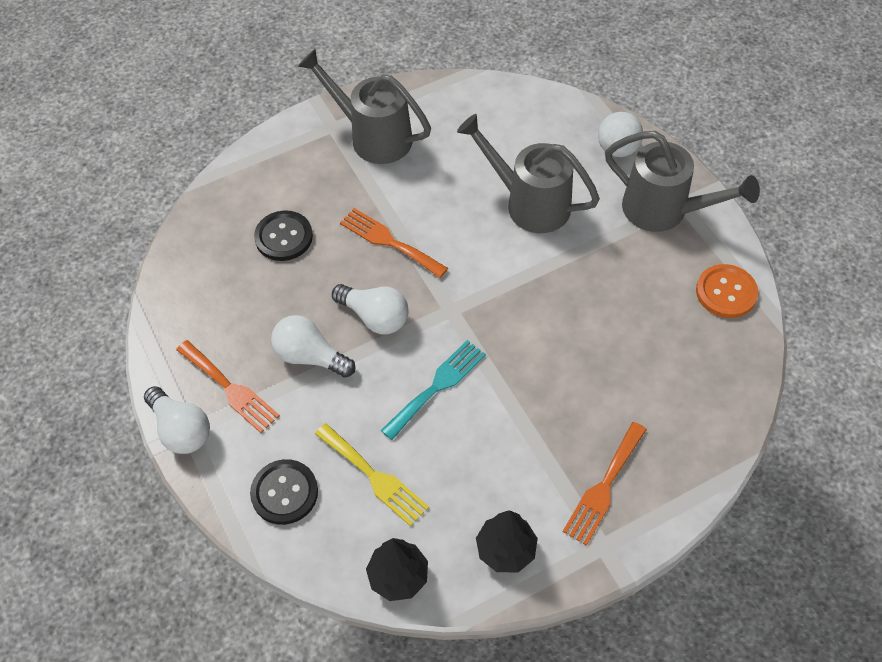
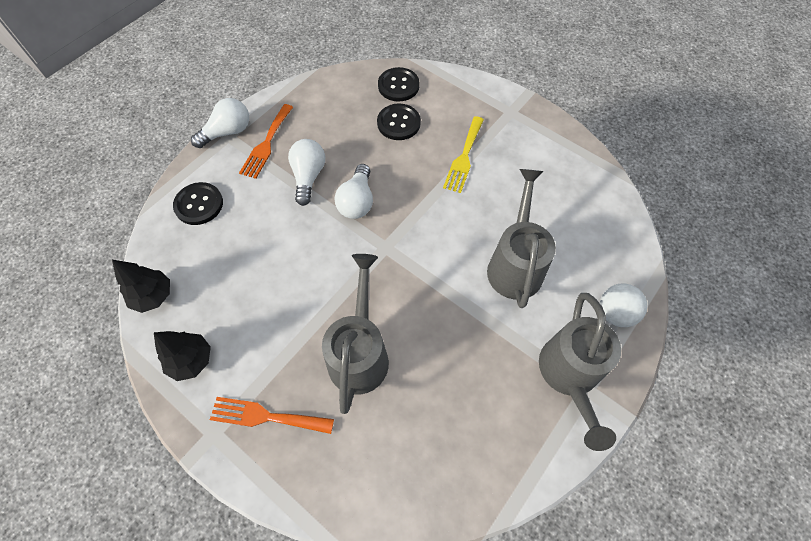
camera: 65 degrees right, 5 degrees up
(181, 430) = (227, 132): white light bulb -> white light bulb turned 150 degrees counterclockwise
(224, 217) = (398, 86): none -> black button
(373, 136) = (517, 138): grey watering can -> grey watering can (360, 353)
(374, 477) = (226, 251): yellow fork -> yellow fork (464, 157)
(389, 241) = (427, 184): orange fork -> none
(437, 386) = (314, 263): turquoise fork -> none
(726, 292) = (507, 462): orange button -> none

